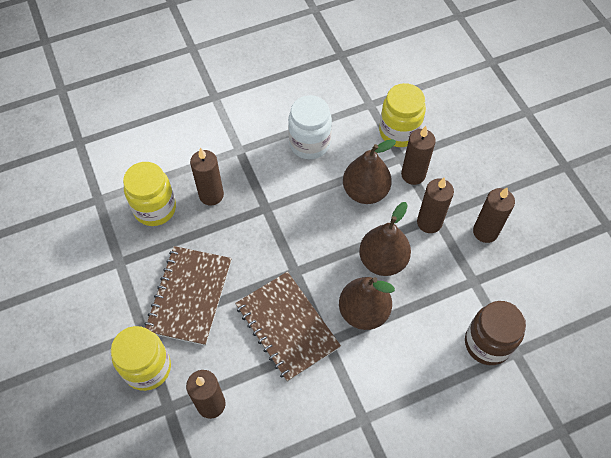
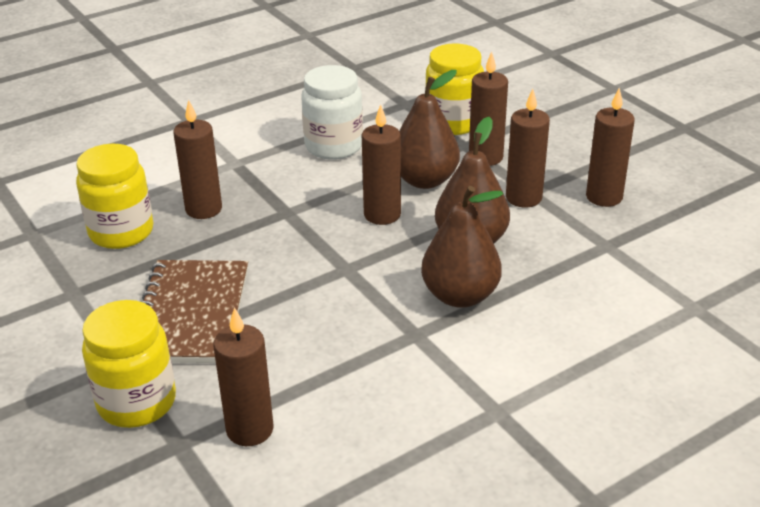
camera: 10 degrees left, 25 degrees down
(287, 326) = (349, 326): brown notebook -> none
(329, 222) = (382, 215): none -> brown candle
(487, 343) = (651, 303): brown jar -> none

